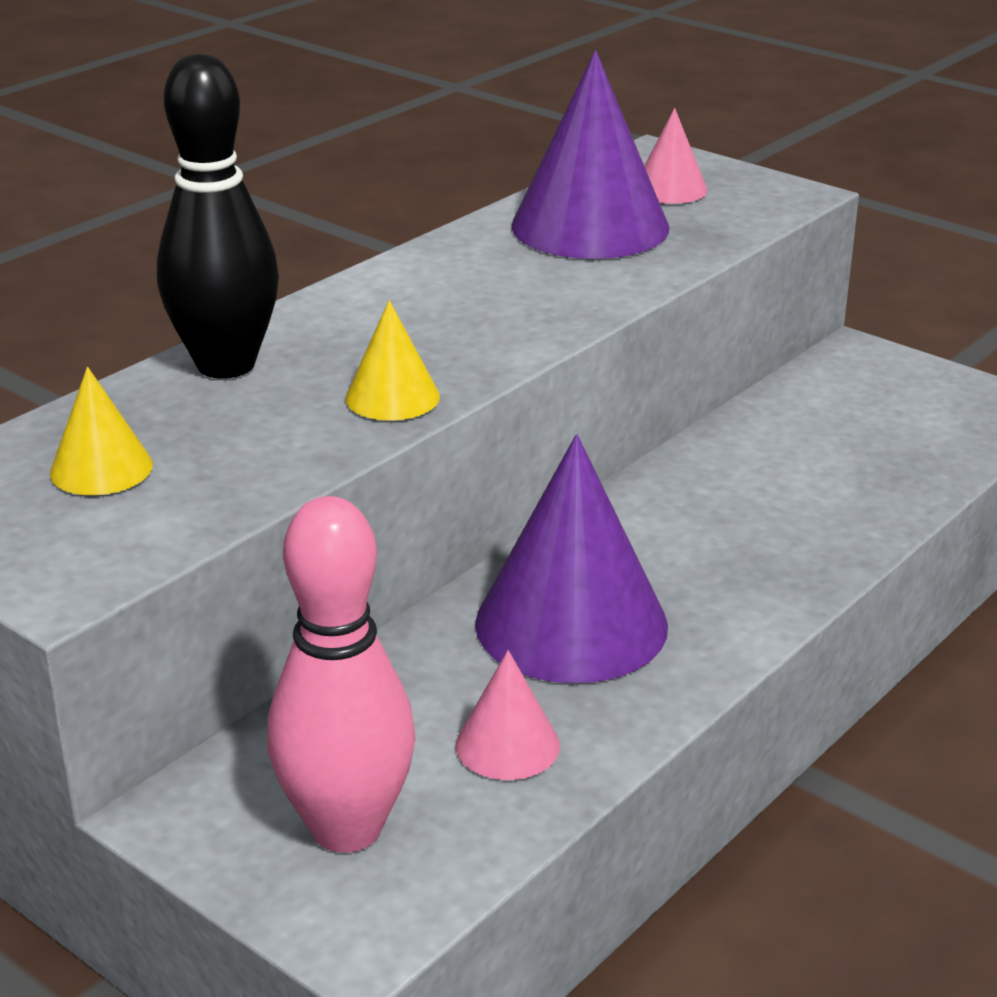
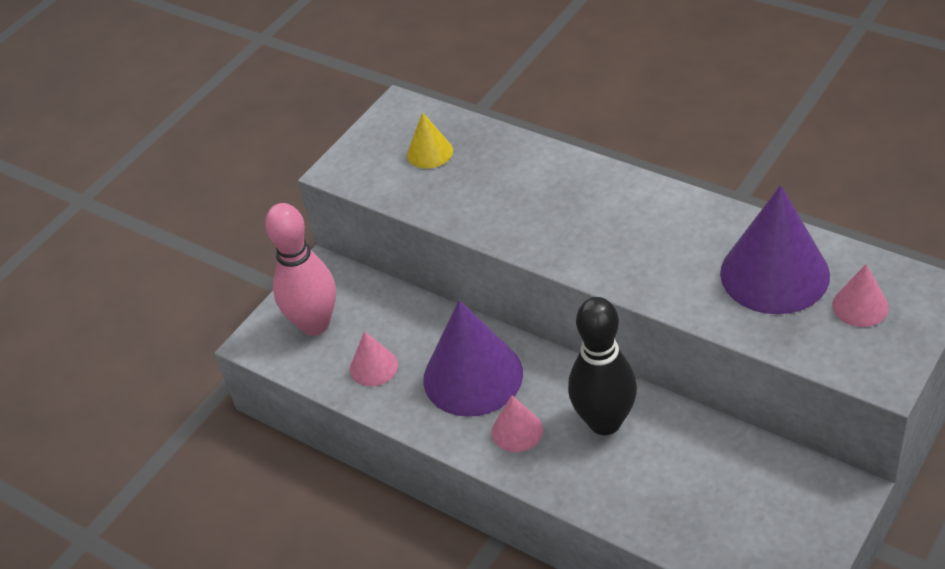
camera: 90 degrees right, 15 degrees up
(226, 365) = (538, 163): black bowling pin -> black bowling pin (604, 422)
(392, 397) = (516, 231): yellow cone -> none
(711, 587) = (517, 431): none -> pink cone

